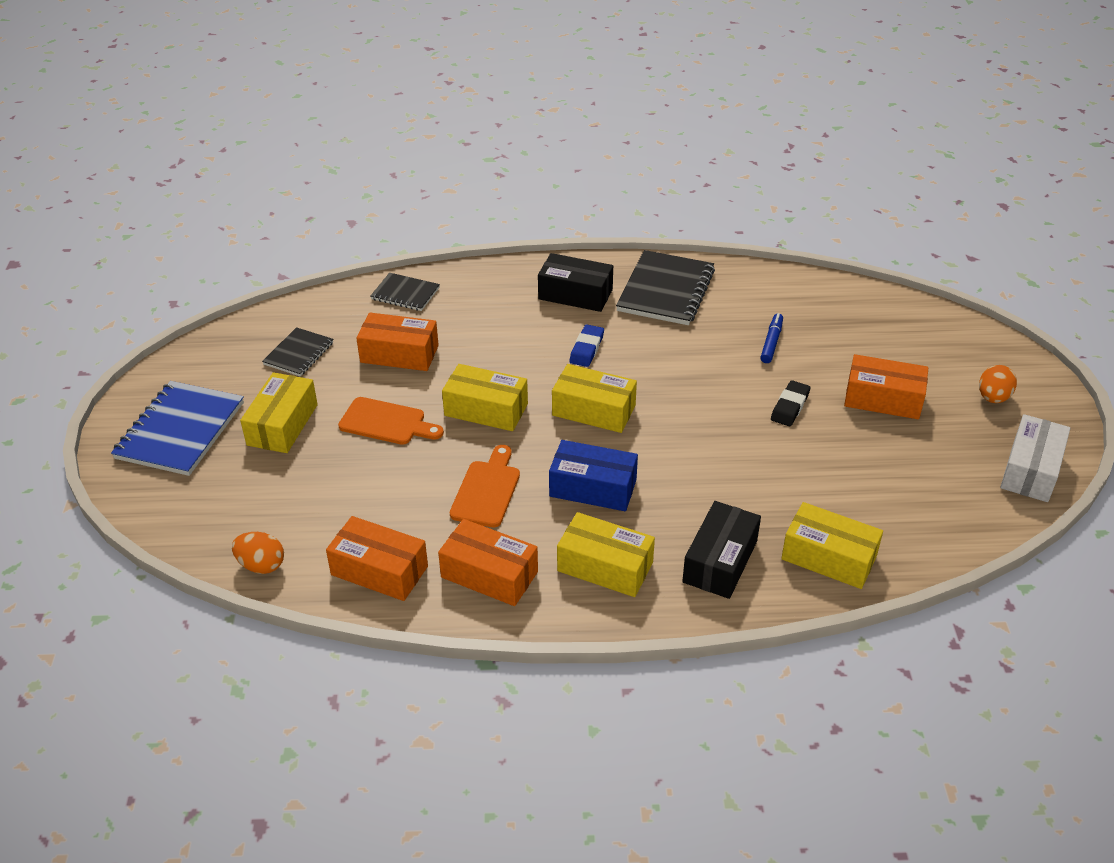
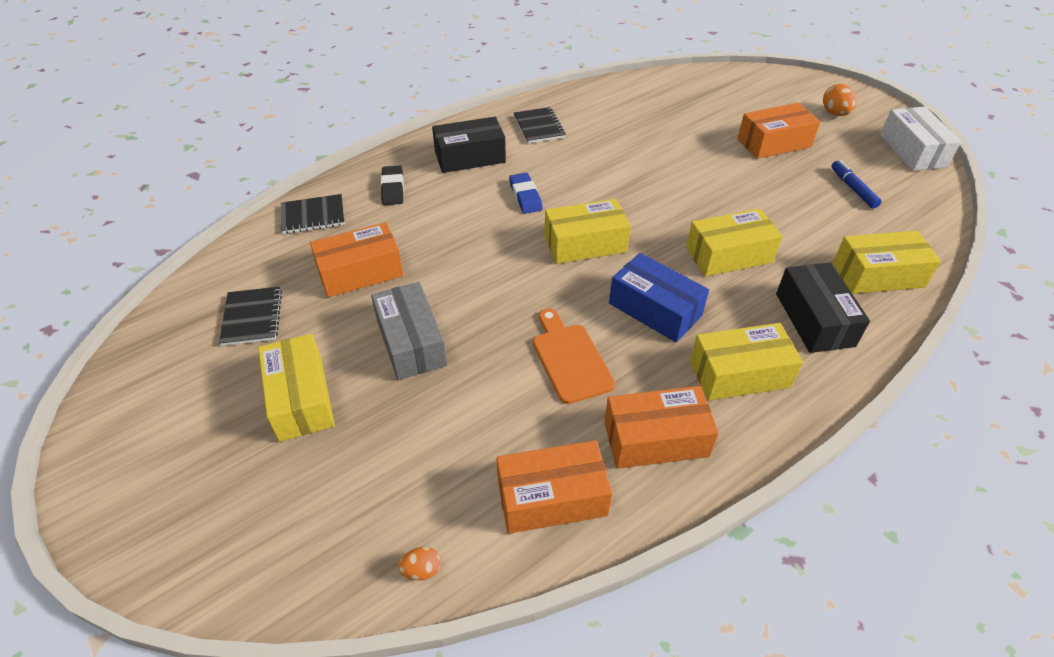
camera: 35 degrees left, 5 degrees up
(180, 431) = (181, 466): blue notebook -> none
(261, 565) = (421, 570): orange egg -> orange egg, size x0.60
(387, 422) = (411, 342): orange cutting board -> grey box
(486, 410) = (493, 286): yellow box -> yellow box (729, 255)
(593, 488) = (655, 309): blue box -> blue box turned 60 degrees clockwise
(666, 290) = (539, 127): black notebook -> black notebook, size x0.57
(771, 342) = (657, 134): blue marker -> blue marker (853, 188)
(790, 406) = (722, 175): black eraser -> black eraser (392, 188)

